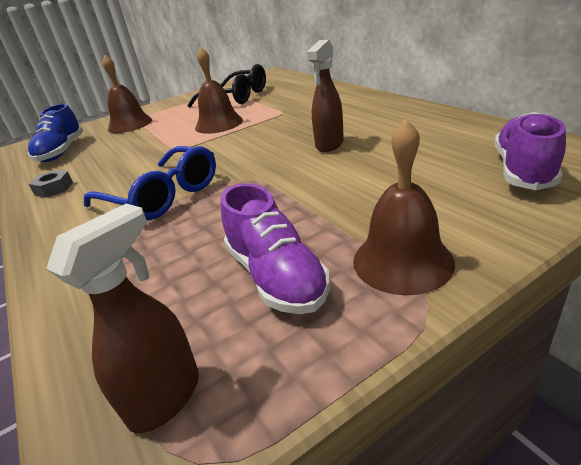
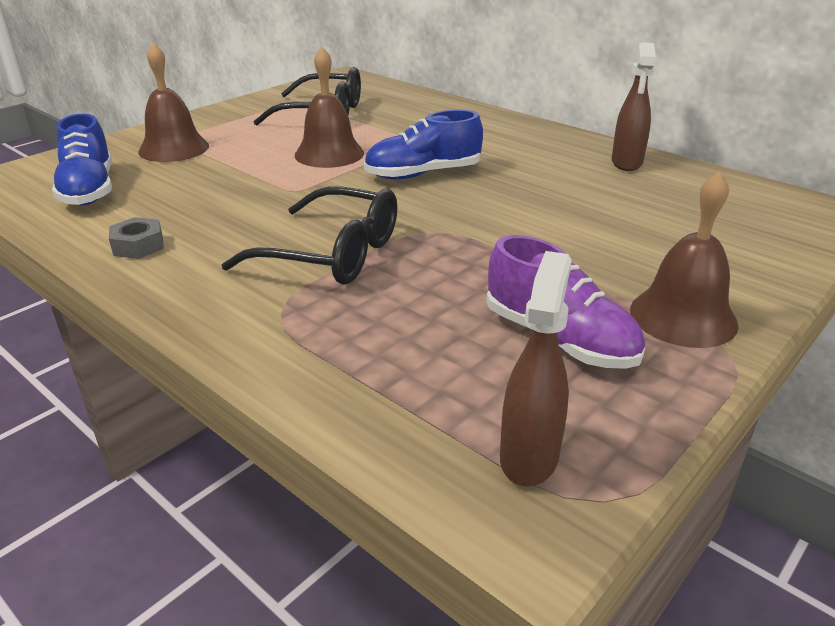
camera: 20 degrees left, 0 degrees up
(163, 196) = (332, 254): blue glasses -> black glasses
(270, 136) = (423, 174): none -> blue shoe
(329, 145) = (514, 188): brown spray bottle -> brown spray bottle (626, 163)
(523, 170) = (751, 221): purple shoe -> none

